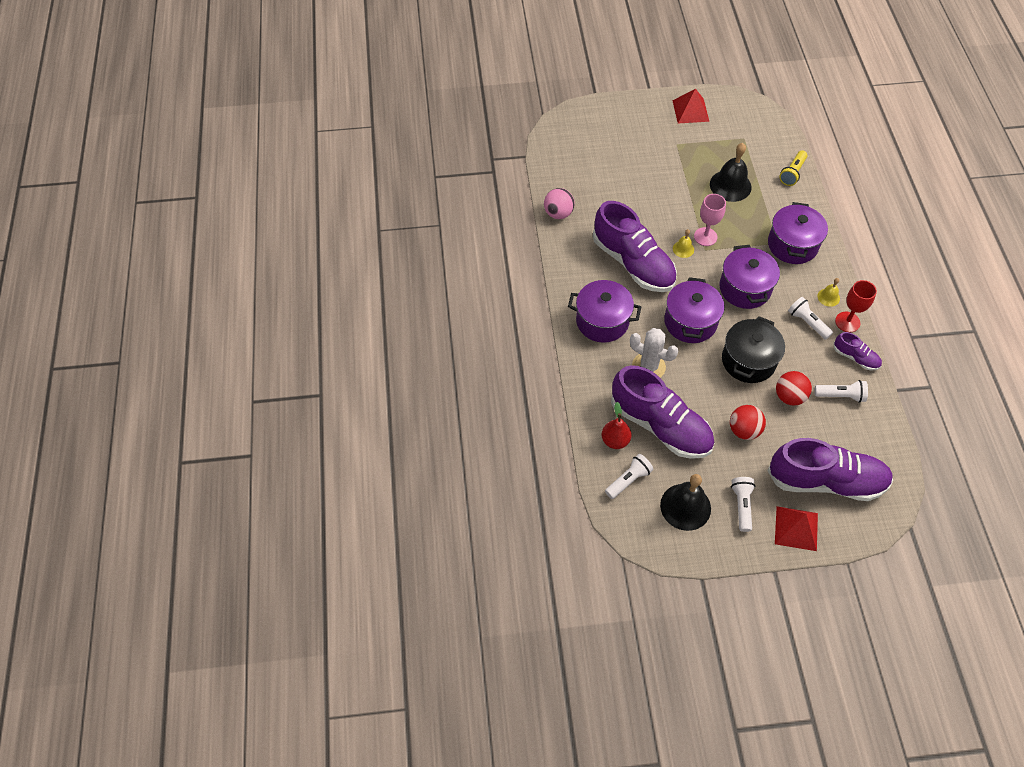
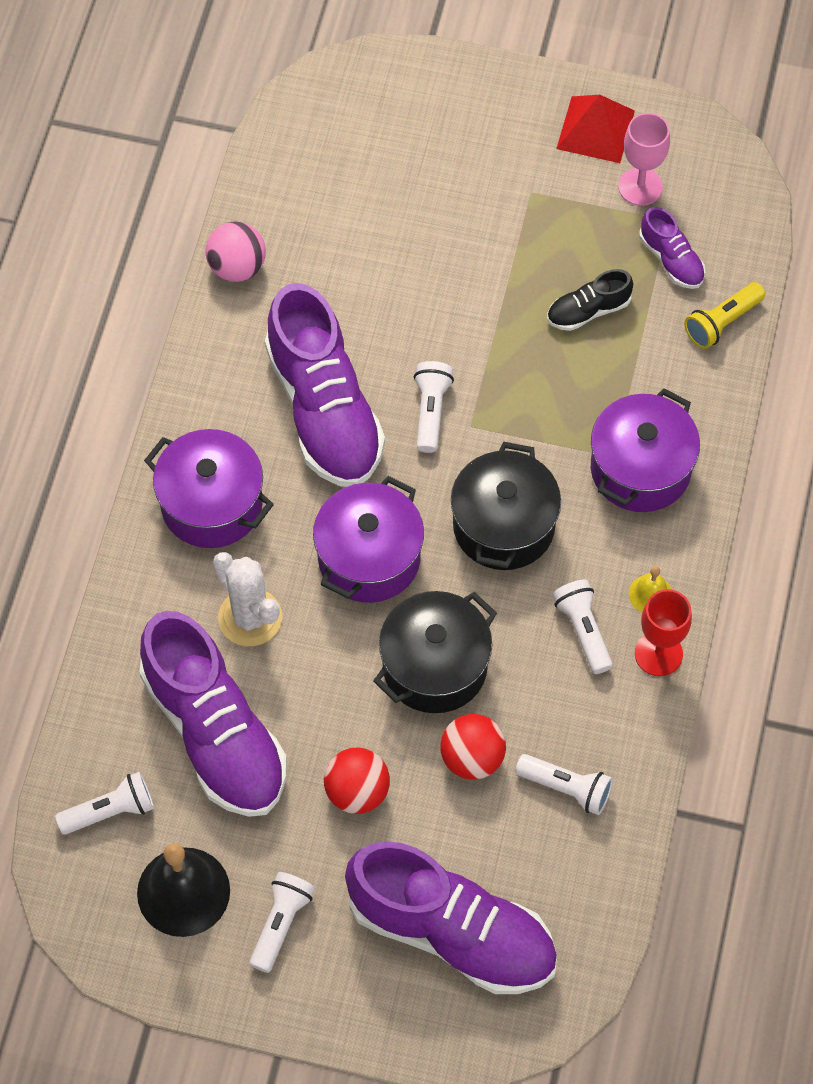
camera: 20 degrees right, 5 degrees up
(615, 440) = (123, 732): red pear -> none
(683, 249) = (431, 411): yellow bell -> white flashlight
(705, 237) = (485, 400): pink goblet -> pink goblet (640, 186)
(730, 185) = (588, 311): black bell -> black shoe
(745, 288) = (503, 526): purple pot -> black pot
(796, 528) = (353, 996): red pyramid -> none
(855, 357) = (634, 726): purple shoe -> purple shoe (671, 259)

